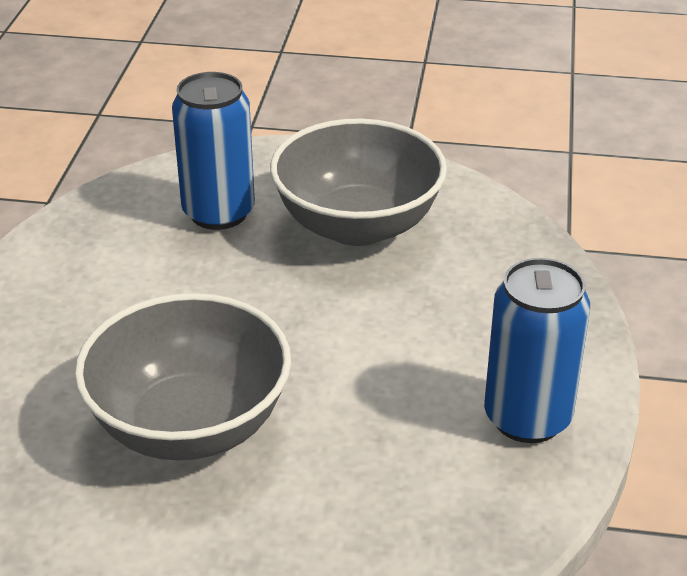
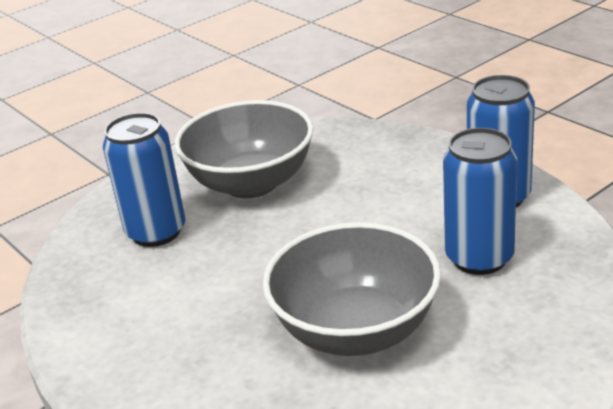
camera: 45 degrees left, 5 degrees down
(395, 457) = (479, 258): none -> blue can

